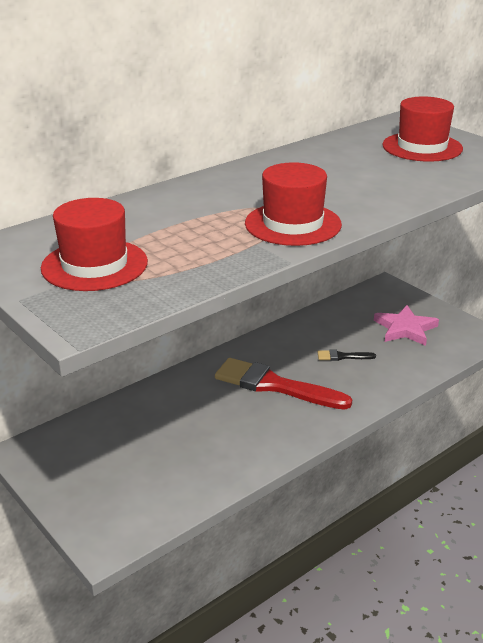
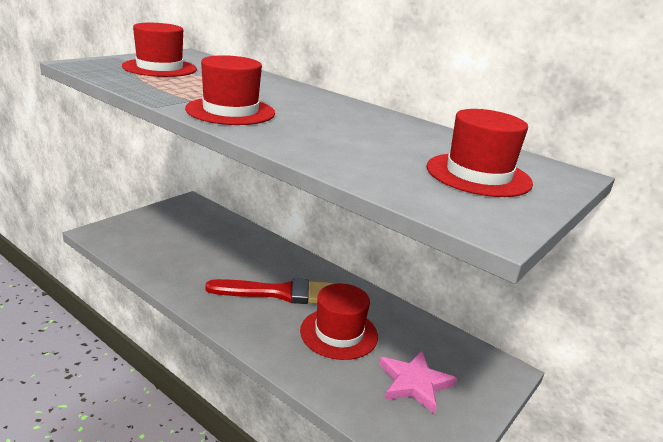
camera: 75 degrees right, 5 degrees down
(274, 385) = (279, 293): red brush -> red brush turned 75 degrees clockwise
(342, 356) = (339, 333): black brush -> red hat

